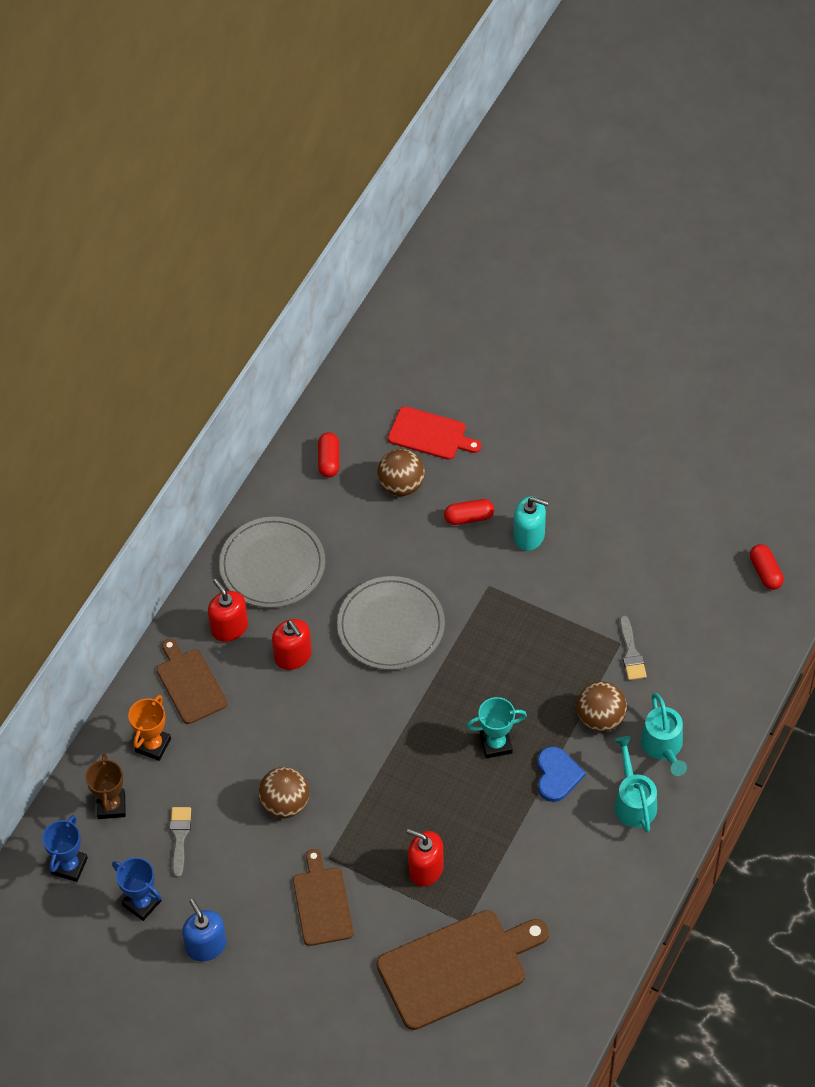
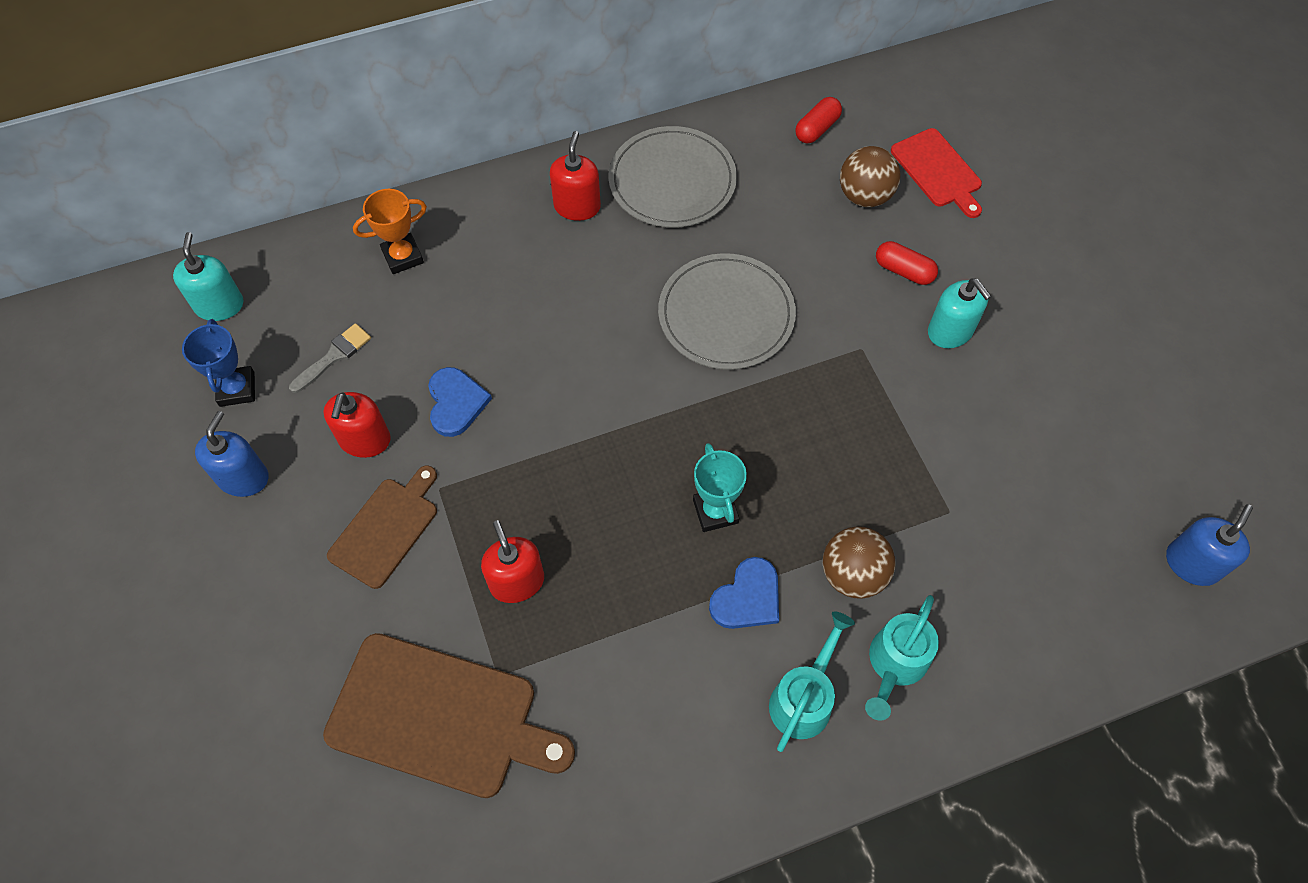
camera: 40 degrees right, 5 degrees up
(69, 866) = (219, 305): blue trophy -> turquoise soap dispenser
(111, 806) = (311, 281): brown trophy -> none
(190, 683) = (491, 228): brown cutting board -> none
(285, 804) = (456, 403): brown ball -> blue heart
(293, 656) = (606, 273): red soap dispenser -> red soap dispenser (365, 440)
(496, 744) = (715, 511): turquoise trophy -> turquoise trophy turned 45 degrees clockwise
(631, 653) = (952, 531): grey brush -> none
(765, 572) = (1192, 563): red capsule -> blue soap dispenser

